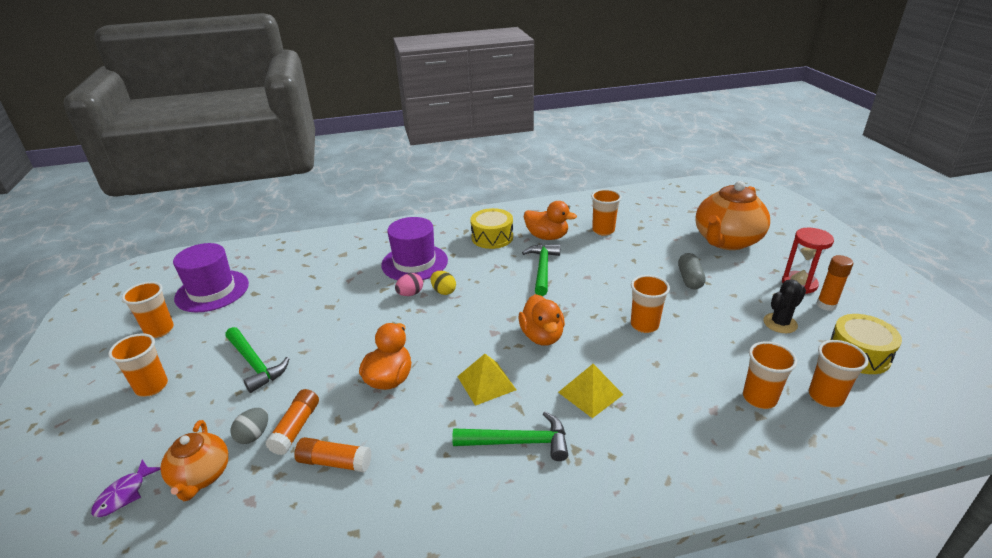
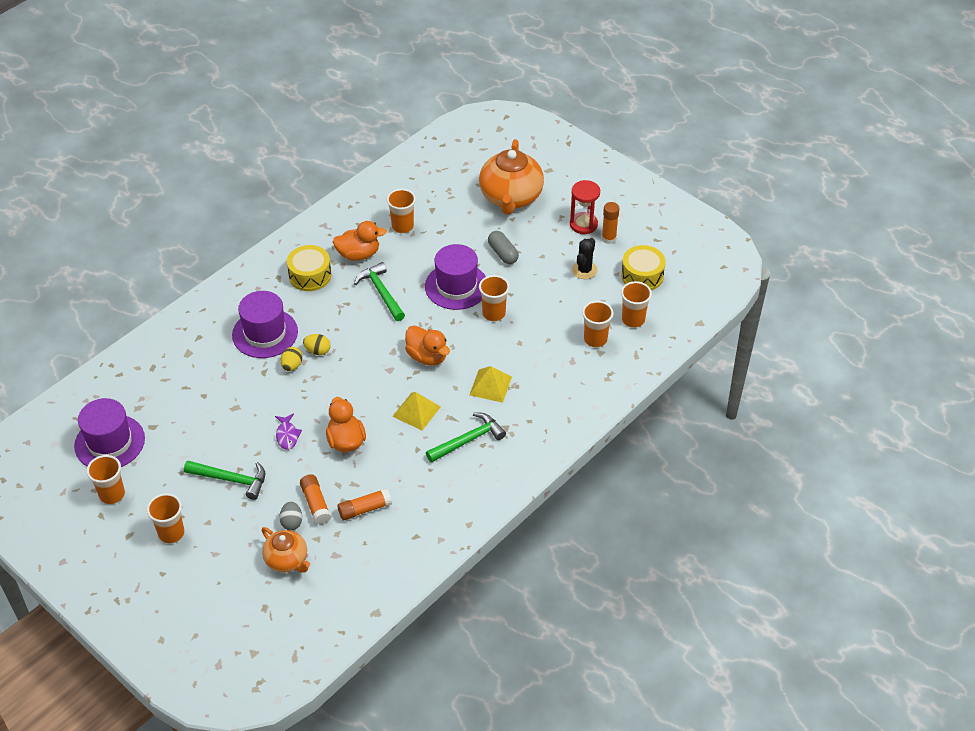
camera: 35 degrees left, 15 degrees up
(124, 494) = (249, 594): purple fish -> purple fish (287, 435)
(410, 294) = (292, 366): pink egg -> yellow egg
(620, 288) = (456, 286): none -> purple hat

